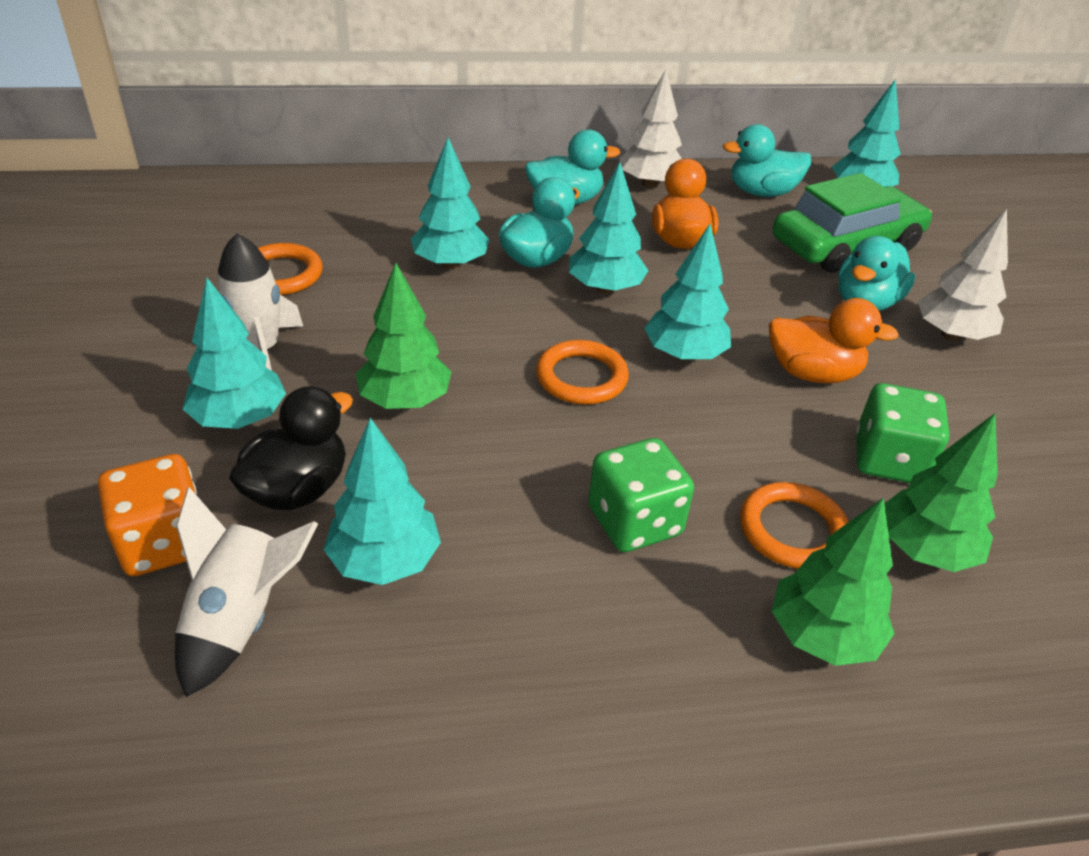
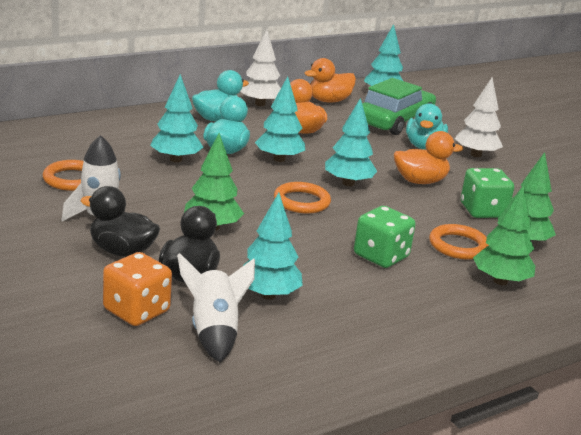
camera: 25 degrees left, 15 degrees down
(239, 419) = (122, 251): turquoise tree -> black duck
(762, 192) = (329, 101): turquoise duck -> orange duck

